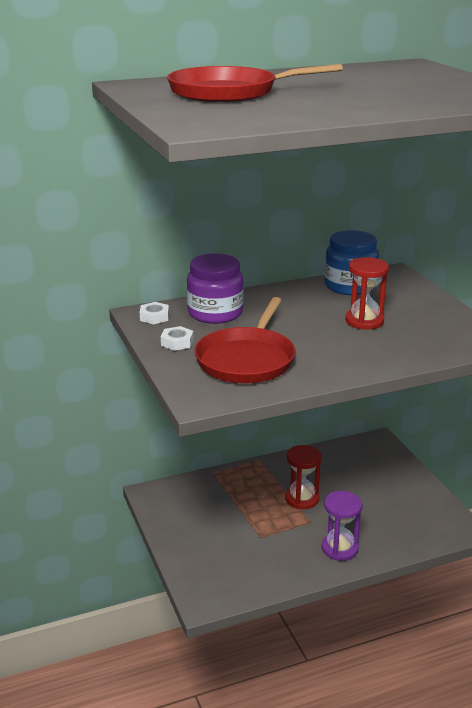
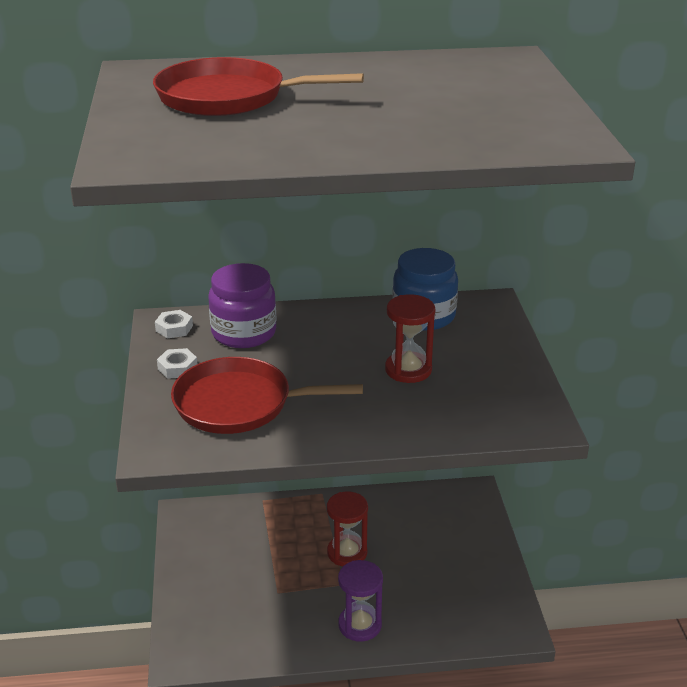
camera: 15 degrees right, 5 degrees up
(246, 359) = (239, 404): red pan -> red pan turned 60 degrees clockwise

